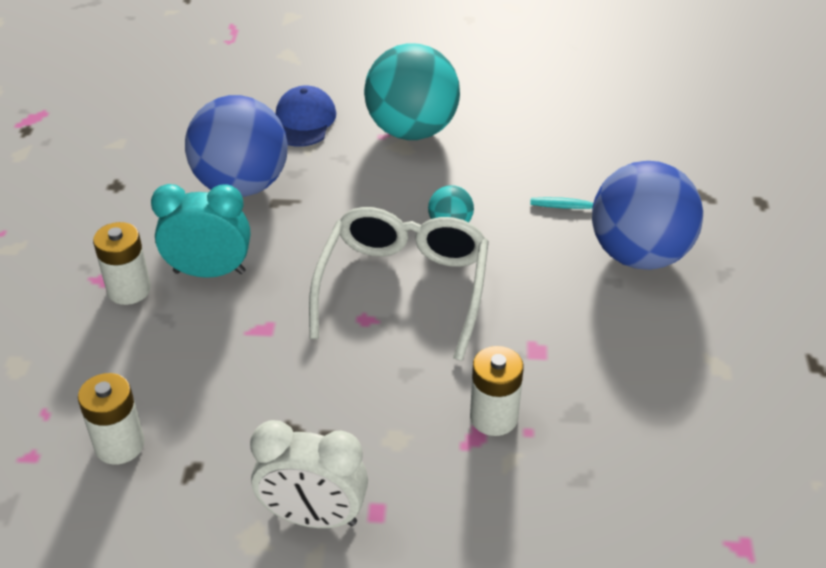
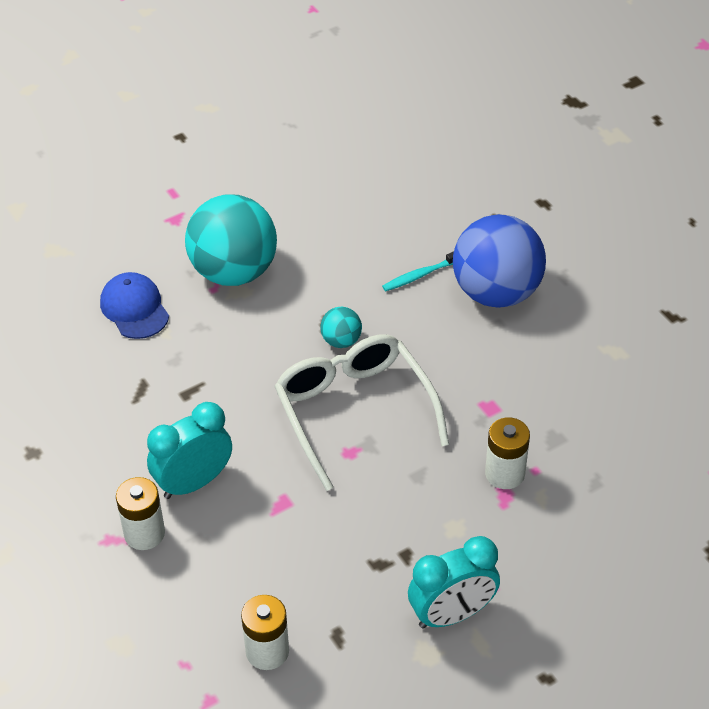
camera: 35 degrees left, 5 degrees up
(242, 185) = (142, 395): blue ball -> none
(313, 517) = (452, 614): white clock -> turquoise clock

